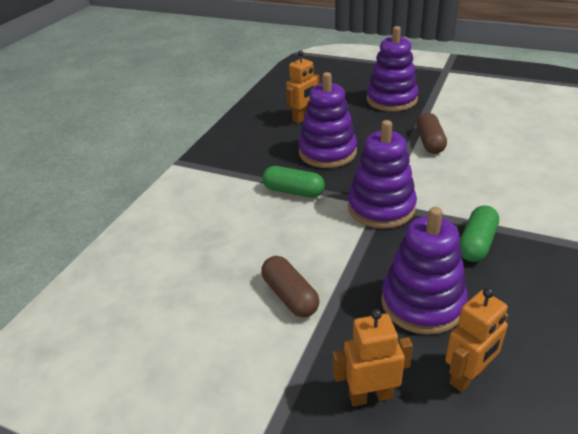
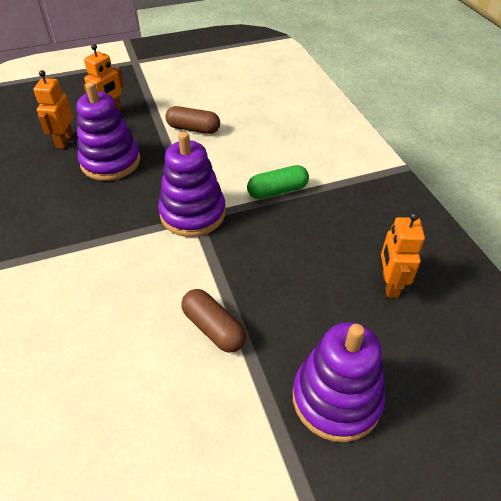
camera: 135 degrees right, 10 degrees up
(327, 152) = (302, 248): purple stacking toy -> none
(476, 243) = (95, 221): green capsule -> none

